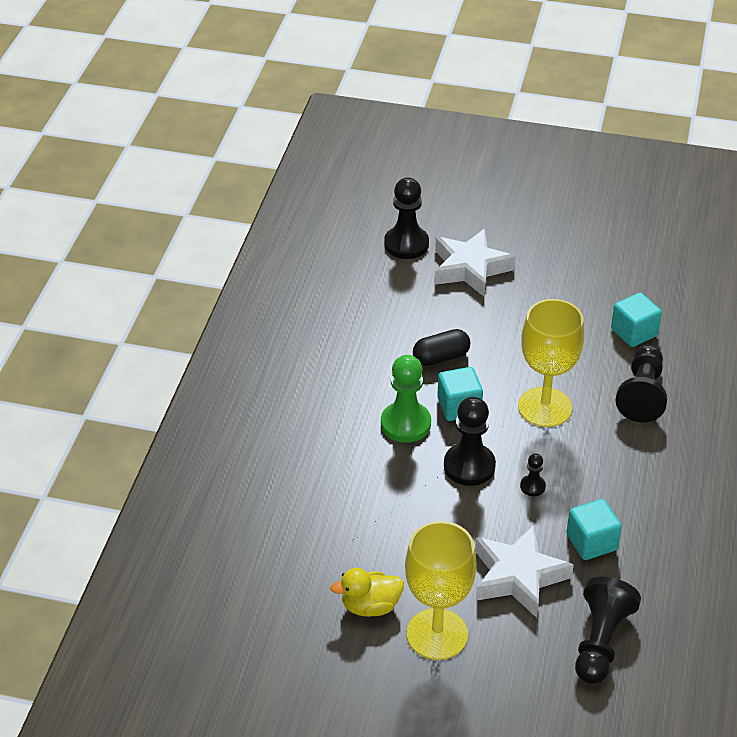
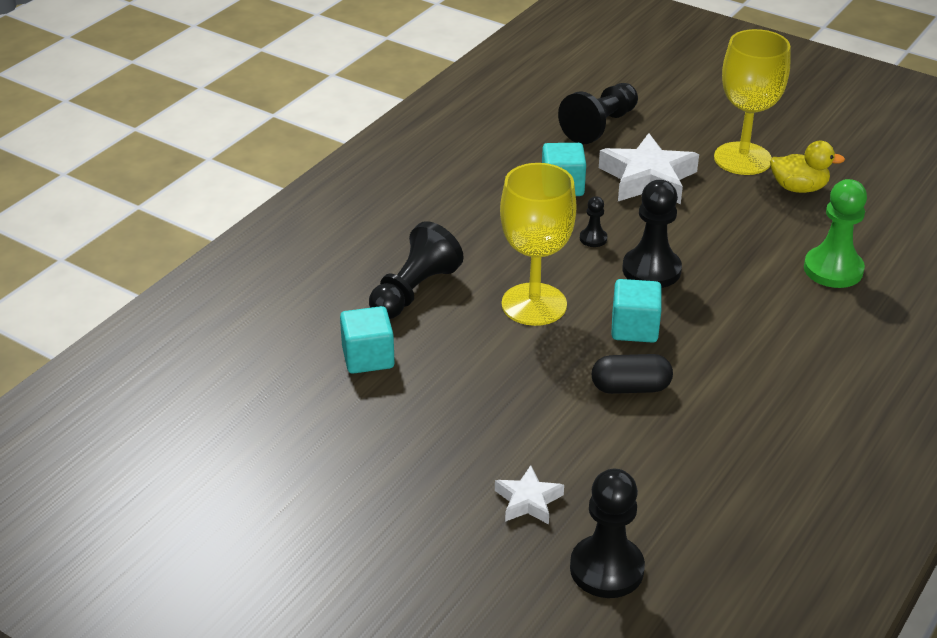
camera: 160 degrees left, 5 degrees down
(405, 424) = (706, 325): green pawn -> green pawn (833, 269)
(470, 268) = (528, 501): white star -> white star, size x0.54

